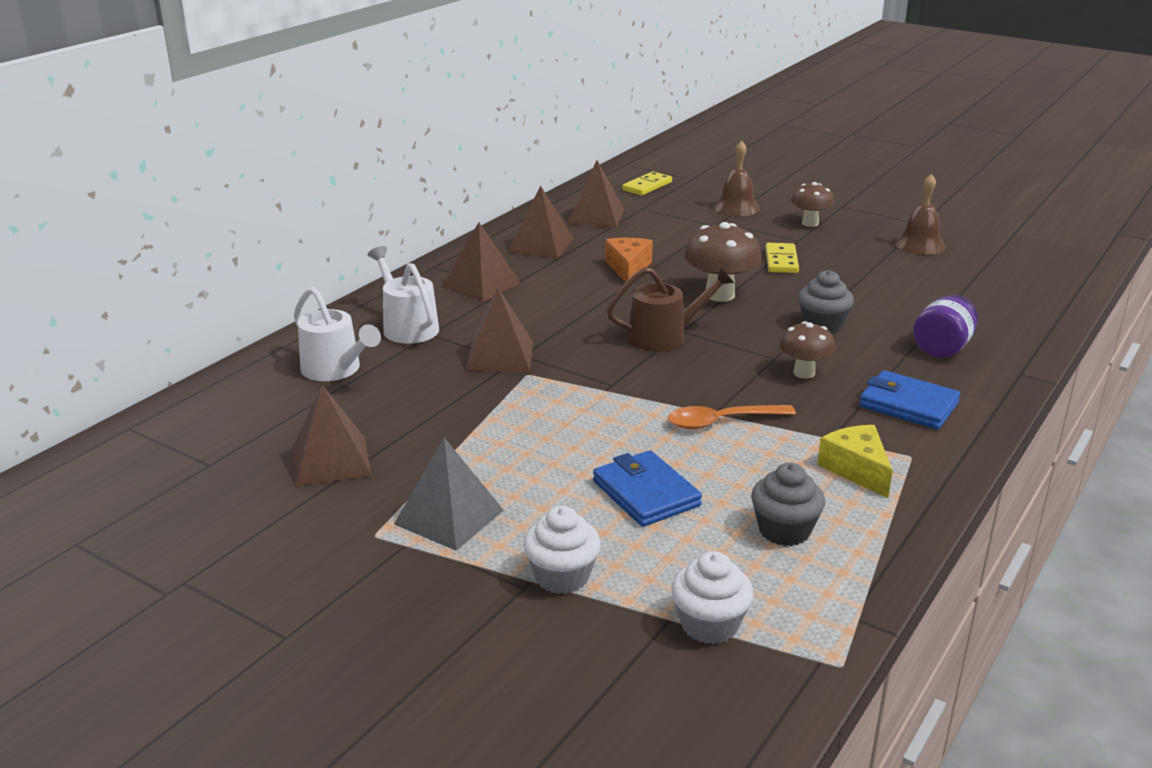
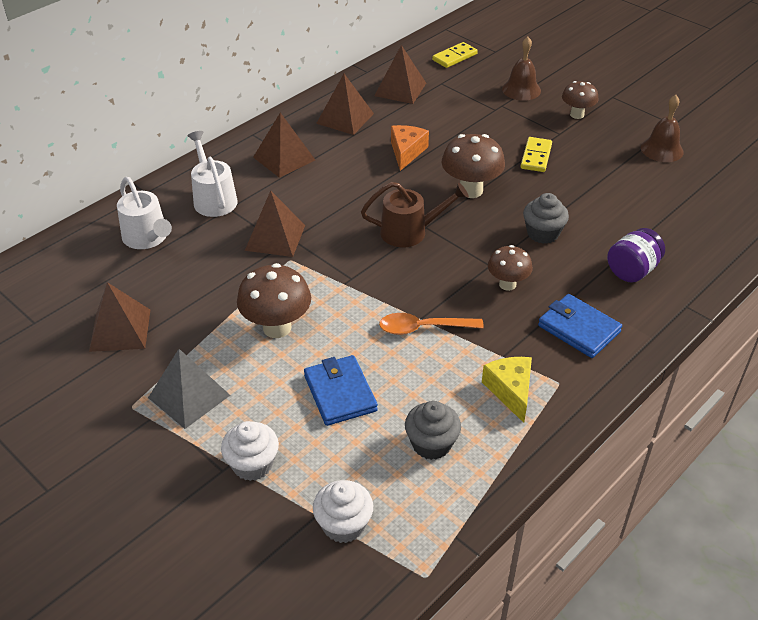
camera: 10 degrees right, 15 degrees up
(537, 439) = (277, 328): none -> brown mushroom

